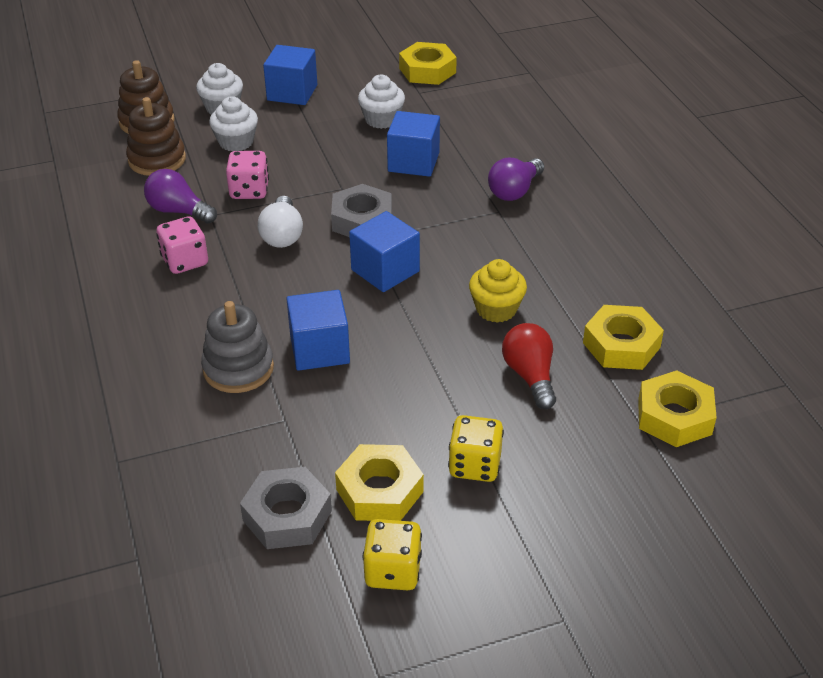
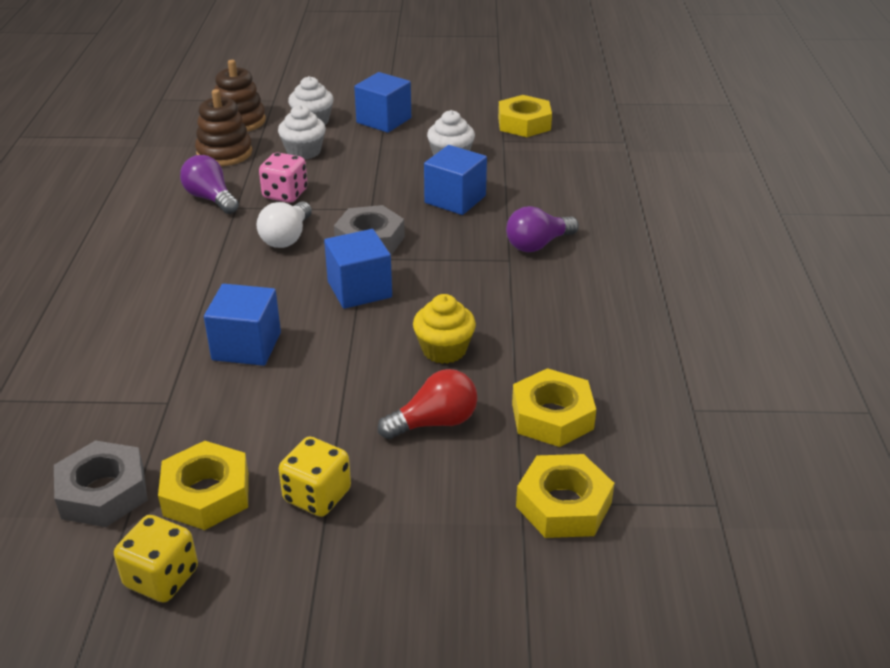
camera: 20 degrees right, 5 degrees down
(185, 261) = (184, 241): pink dice -> none
(238, 368) = (161, 345): grey stacking toy -> none
(530, 376) = (434, 422): red light bulb -> red light bulb turned 60 degrees clockwise

